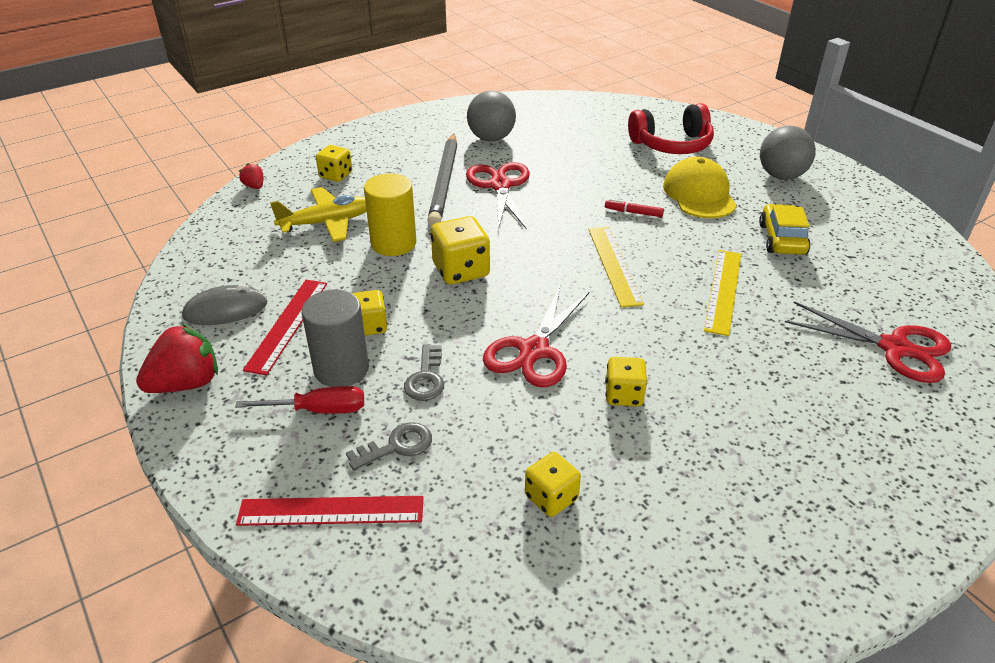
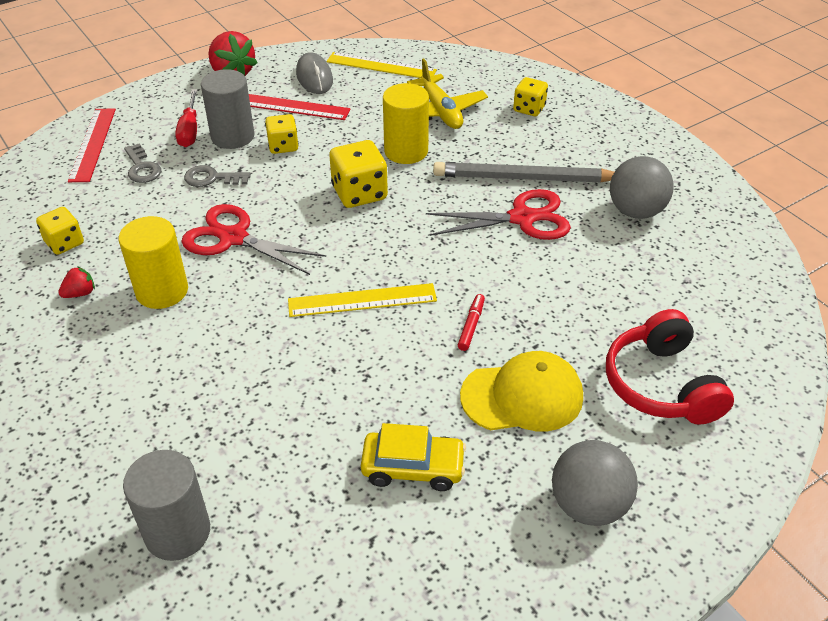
camera: 90 degrees right, 5 degrees up
(254, 186) = (501, 67): red strawberry -> red strawberry (80, 293)
(623, 395) = (162, 291): yellow dice -> yellow cylinder
(723, 291) = (307, 387): yellow ruler -> yellow ruler (381, 66)
(895, 348) = (177, 532): red scissors -> grey cylinder

